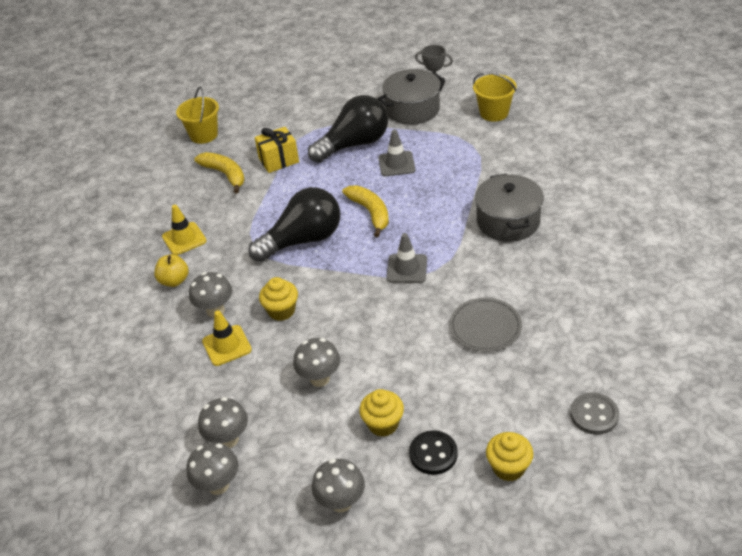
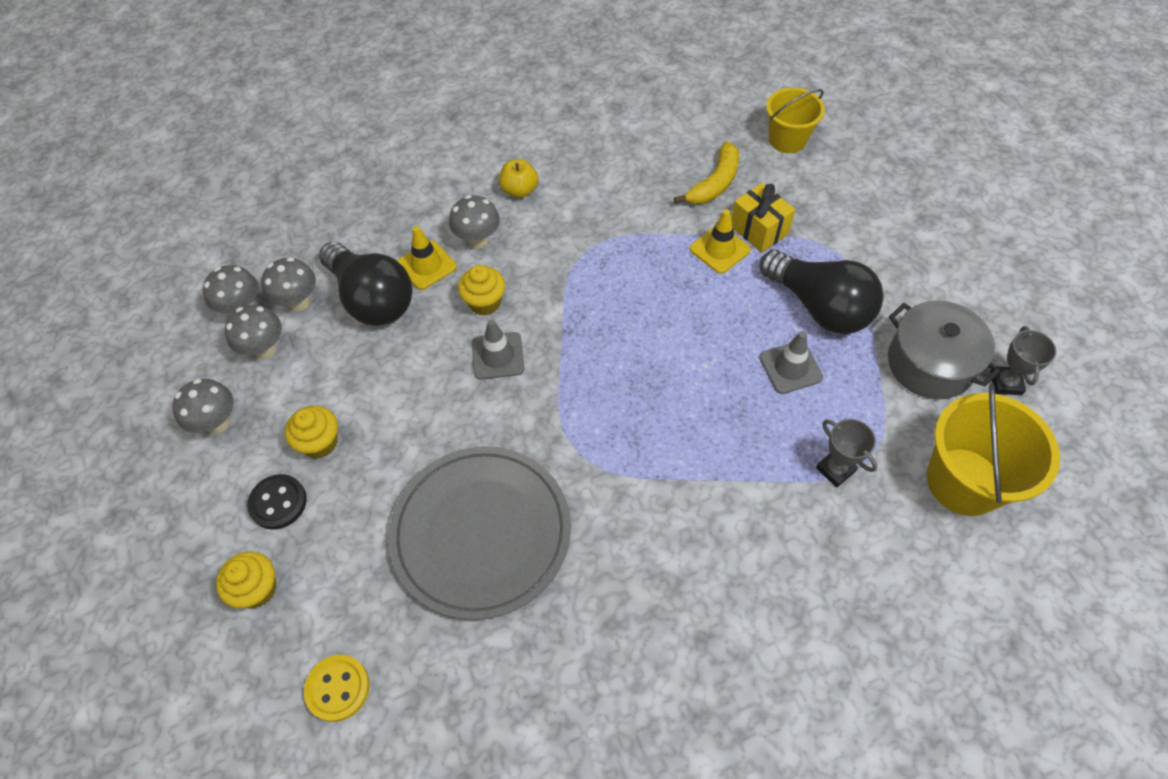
camera: 75 degrees right, 15 degrees up
(184, 239) = (589, 178): yellow traffic cone -> yellow traffic cone (719, 249)
(303, 240) = (609, 294): black light bulb -> black light bulb (372, 299)
(319, 379) = (384, 365): grey mushroom -> grey mushroom (265, 349)
(370, 213) = (677, 356): yellow banana -> none
(407, 269) = (576, 420): grey traffic cone -> grey traffic cone (498, 356)
(475, 158) = (835, 469): none -> grey trophy
(485, 327) = (481, 532): grey plate -> grey plate, size x1.86
(494, 113) = (964, 481): yellow bucket -> yellow bucket, size x1.55
(508, 221) = (697, 536): grey pot -> none
(594, 415) = (338, 688): grey button -> yellow button

